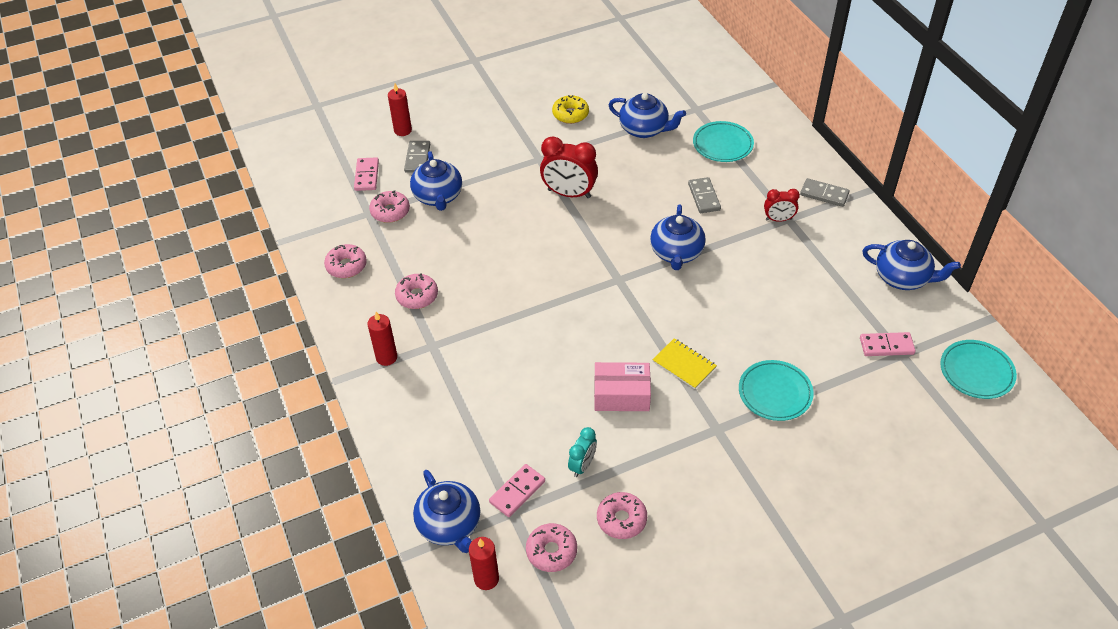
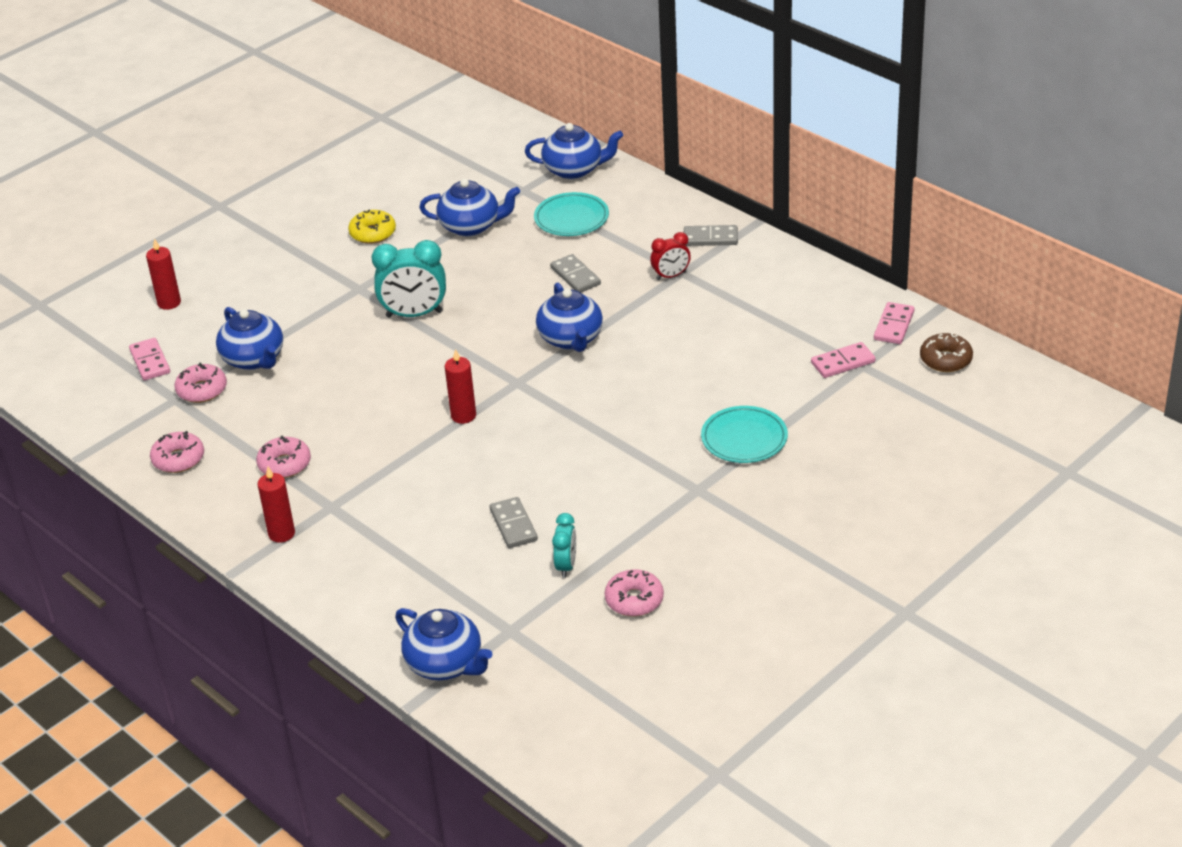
camera: 20 degrees left, 10 degrees down
(417, 158) = (205, 327): grey domino -> grey domino (513, 525)
(486, 579) = (513, 697): red candle -> red candle (463, 416)
(517, 492) = (505, 611): pink domino -> pink domino (893, 325)
(551, 551) = (572, 651): pink donut -> none
(569, 193) = (414, 314): red clock -> turquoise clock
(621, 395) = (576, 489): pink box -> none
(684, 365) = (632, 442): yellow notebook -> none
(902, 278) = (832, 295): blue teapot -> blue teapot (574, 170)
(976, 372) = (945, 359): turquoise plate -> brown donut

